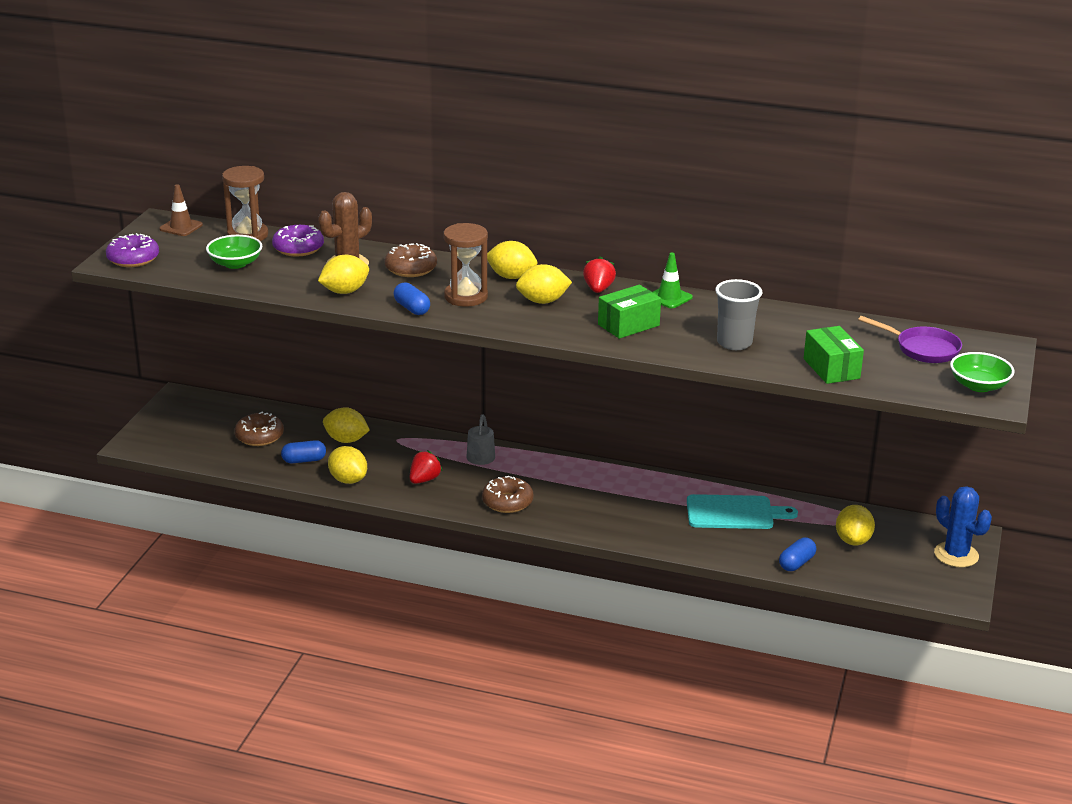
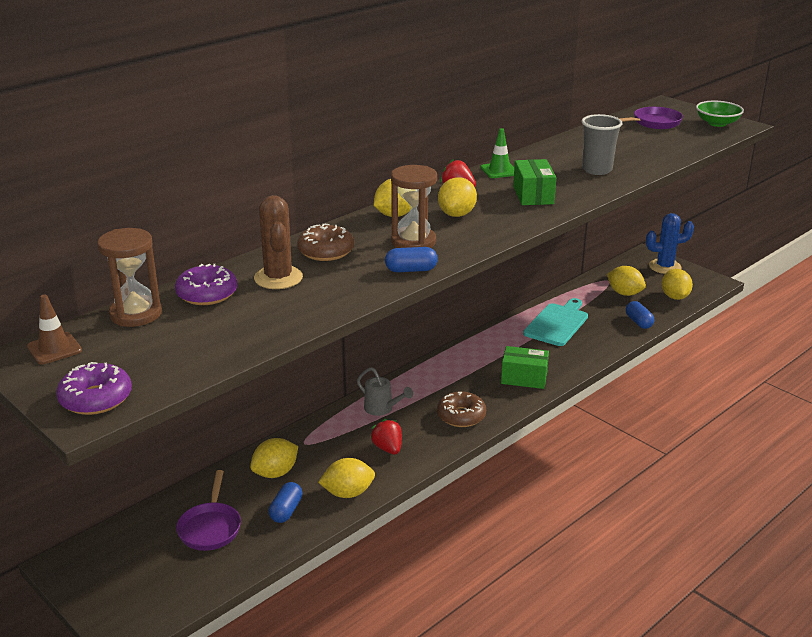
camera: 60 degrees left, 0 degrees up
(235, 263) = (197, 336): green bowl -> none
(259, 436) = (210, 528): brown donut -> purple pan
(345, 291) = (337, 293): yellow lemon -> yellow lemon (675, 297)
(831, 368) = (662, 153): green box -> green box (524, 378)

